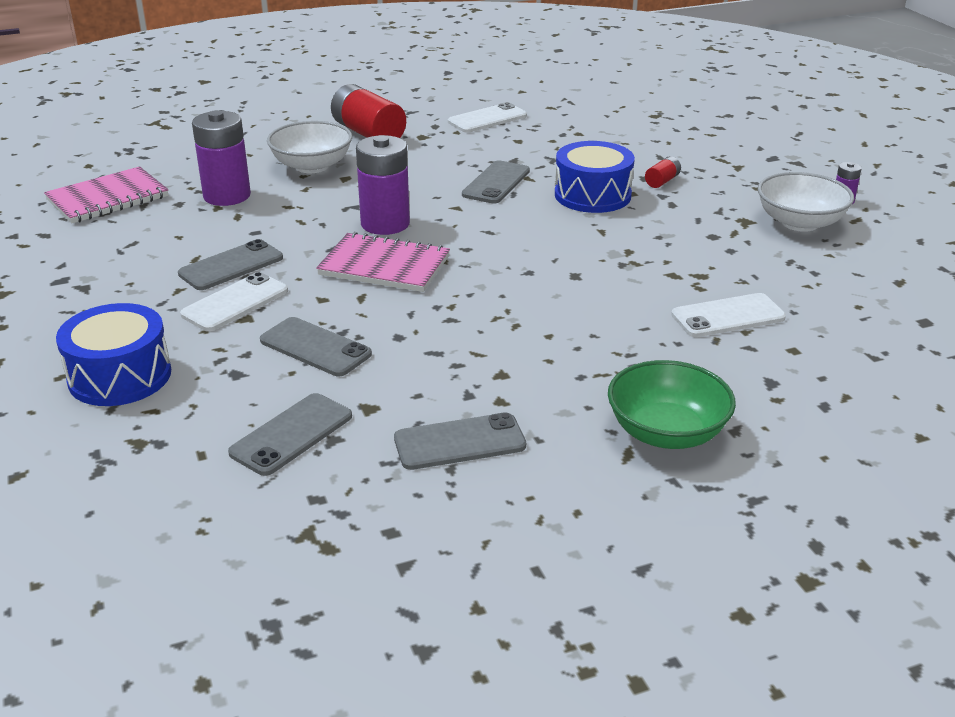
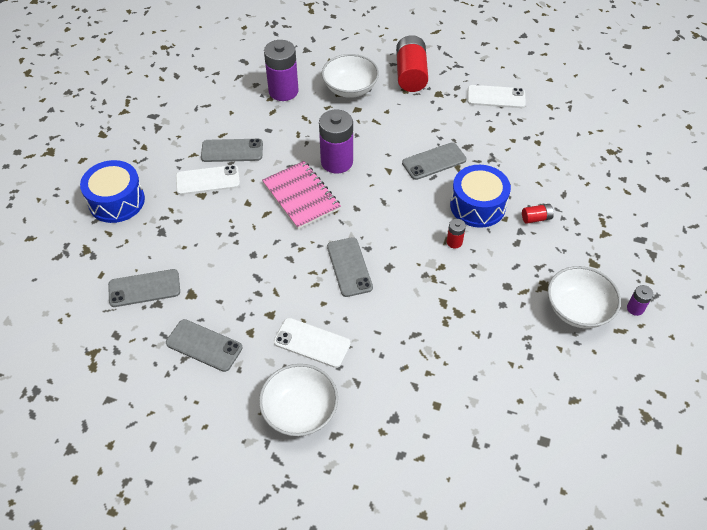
camera: 40 degrees right, 20 degrees up
(108, 198) = (228, 61): pink notebook -> none
(315, 347) = (209, 237): grey phone -> grey phone (349, 267)
(612, 229) = (454, 242): none -> red battery
(666, 432) = (300, 411): green bowl -> white bowl
(728, 316) = (432, 355): white phone -> white phone (312, 342)

